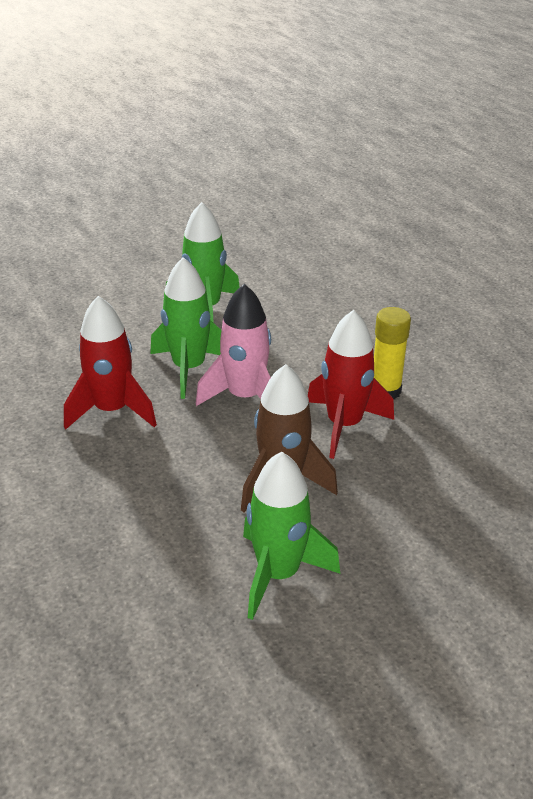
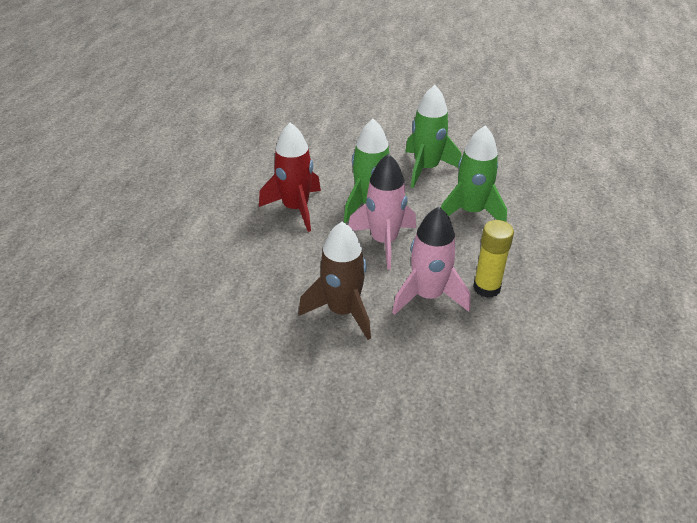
camera: 40 degrees right, 5 degrees up
(278, 574) = (274, 367): green rocket -> green rocket (471, 212)
(344, 425) = (428, 296): red rocket -> pink rocket

